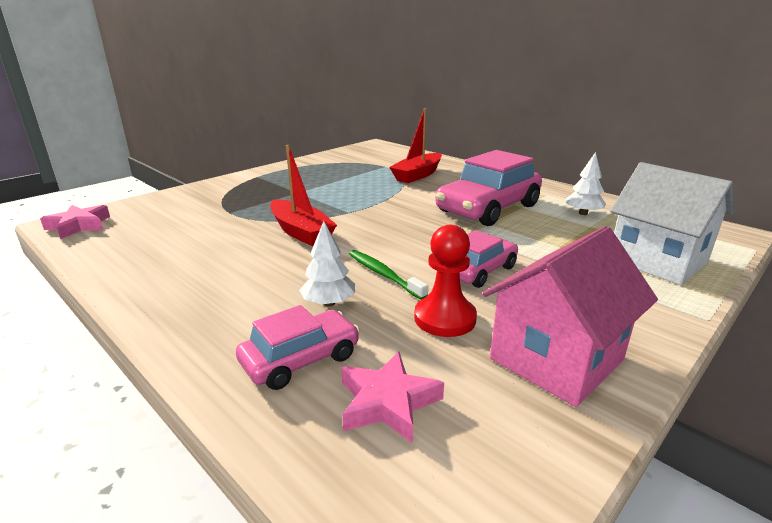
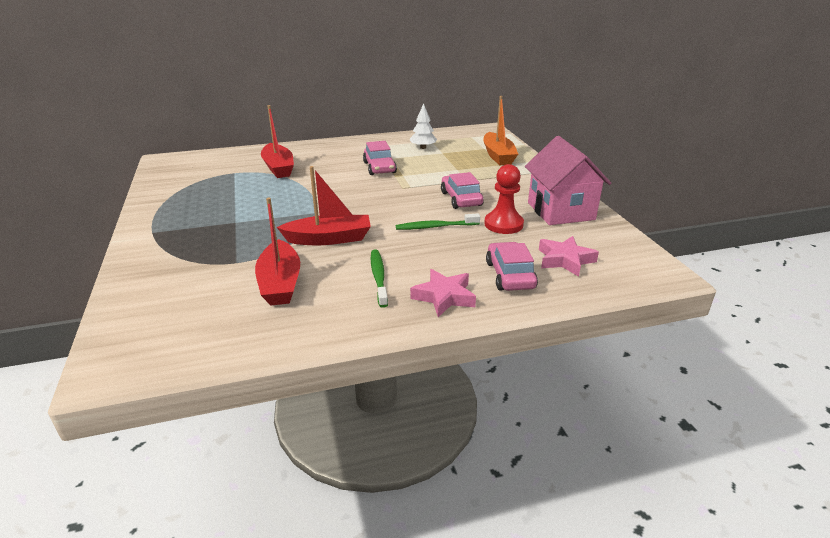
camera: 60 degrees left, 5 degrees up
(79, 226) = (139, 355): pink star -> pink star (444, 297)
(203, 237) = (280, 283): none -> red boat
(240, 275) = (378, 277): none -> green toothbrush
(328, 303) = (454, 253): white tree -> none
(488, 209) = (379, 167): pink car -> pink car, size x0.56
(657, 261) = (498, 156): white house -> orange boat

